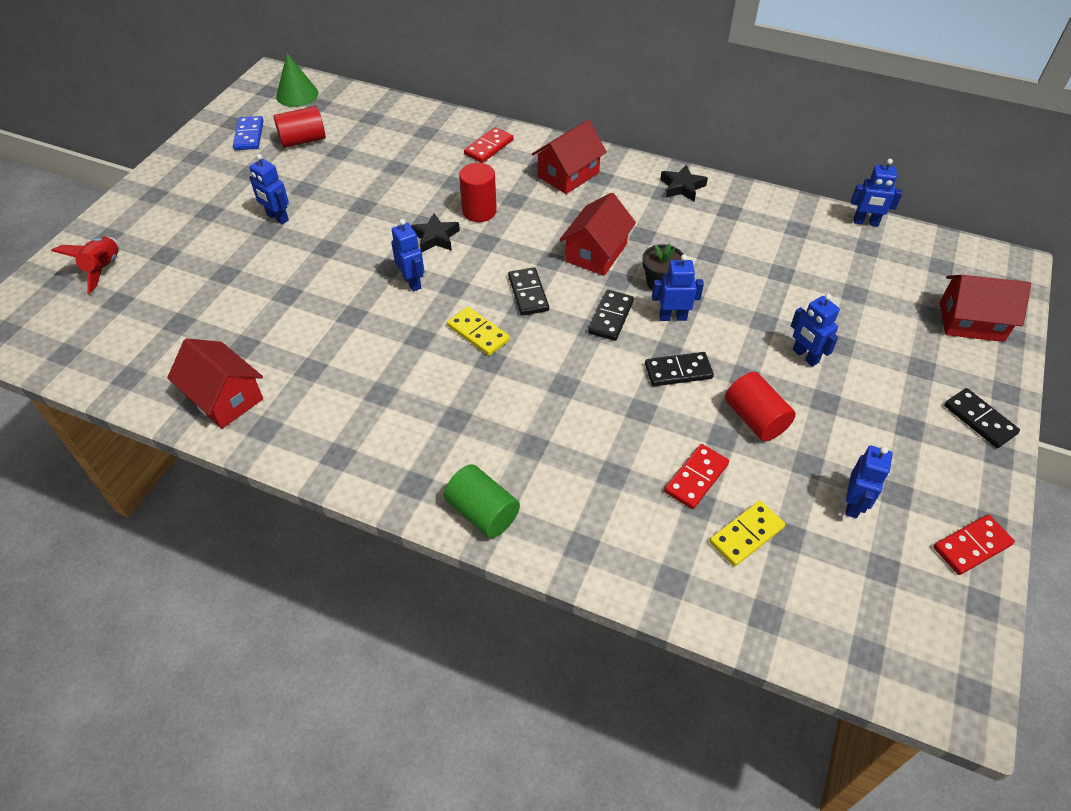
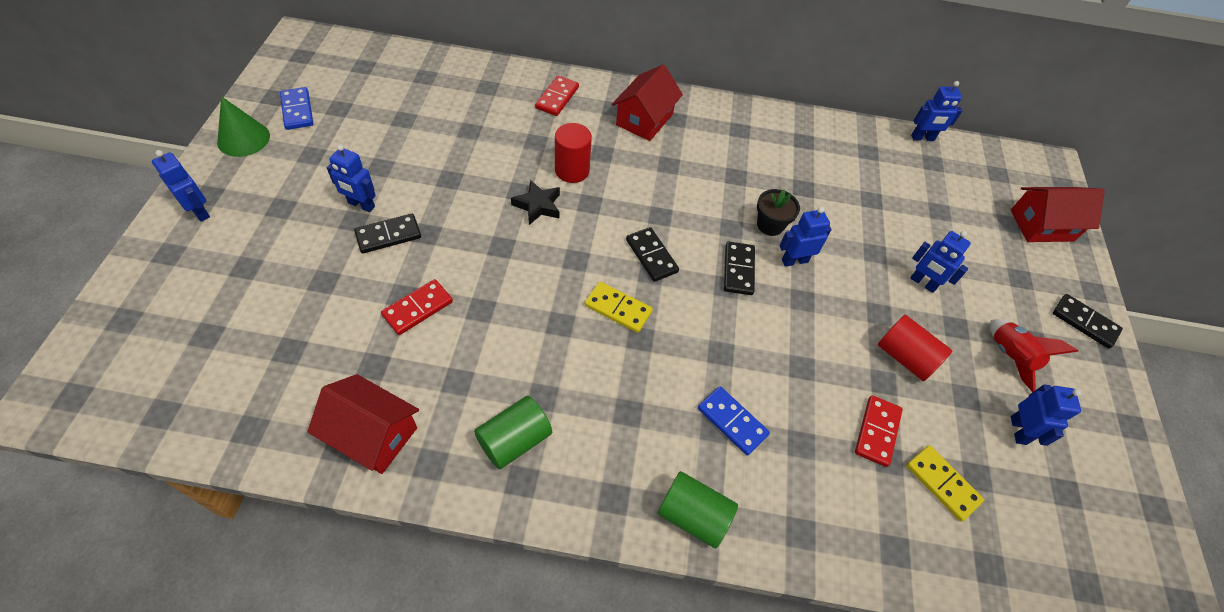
camera: 20 degrees left, 5 degrees up
(104, 269) = (176, 296): red rocket -> red rocket (1009, 357)
(297, 95) = (336, 57): green cone -> green cone (243, 139)
(303, 140) = (360, 110): red cylinder -> none
(343, 423) = (514, 440): none -> green cylinder
(412, 282) = (531, 260): blue robot -> blue robot (200, 211)
(551, 444) = (732, 422): none -> blue domino
(596, 253) = (700, 201): red house -> none
(678, 371) = (820, 318): black domino -> black domino (388, 235)
(682, 187) = (753, 121): black star -> none
(746, 535) = (942, 483): yellow domino -> yellow domino turned 75 degrees counterclockwise
(971, 546) = (1126, 452): red domino -> red domino (418, 308)

